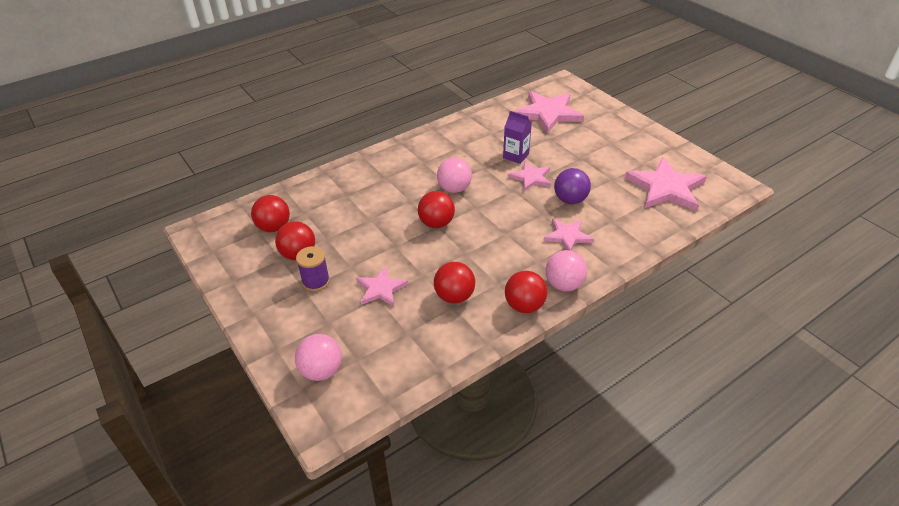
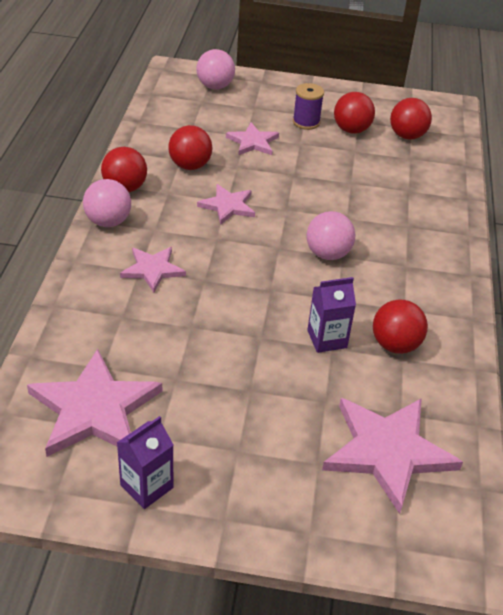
camera: 130 degrees right, 0 degrees up
(436, 223) = (290, 211): red ball -> red ball (395, 345)
(531, 178) = (270, 318): pink star -> pink star (228, 206)
(570, 200) = (195, 315): purple ball -> none
(665, 151) = (146, 486): none -> purple carton

